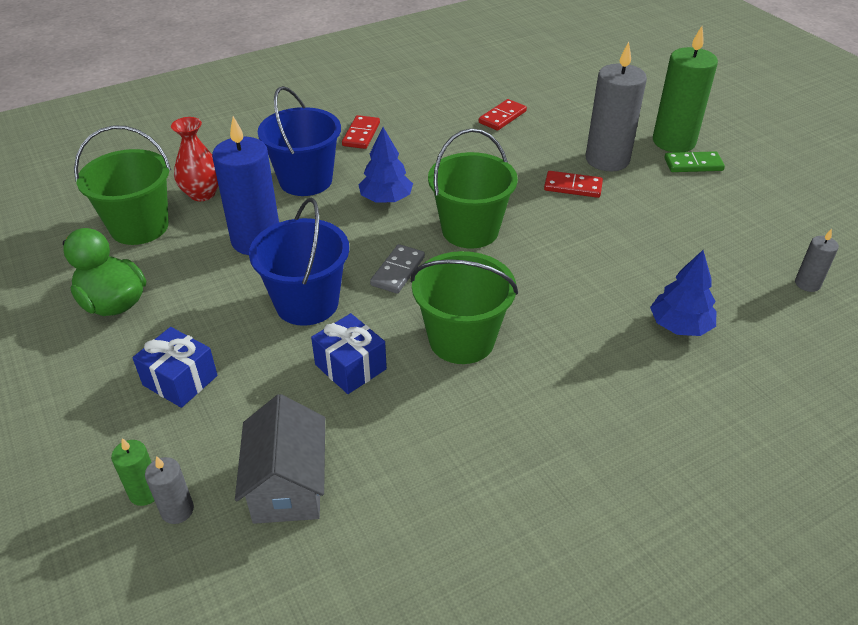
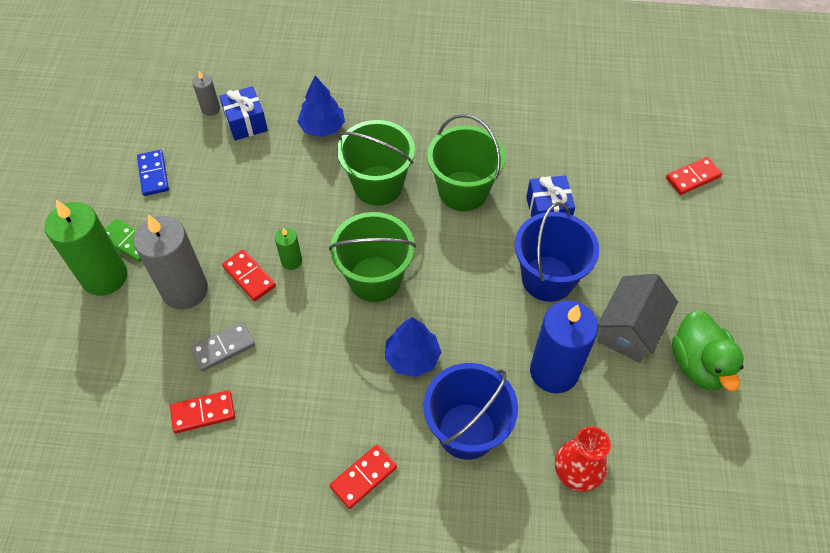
camera: 145 degrees left, 15 degrees up
(139, 227) = (653, 455): green bucket -> green bucket (378, 185)
(145, 492) = (708, 196): green candle -> green candle (291, 261)
(177, 510) = (693, 177): grey candle -> red domino
(180, 380) = (666, 261): blue gift -> blue gift (246, 123)
(288, 485) = (625, 159): grey house -> grey house (629, 330)
(398, 271) = (461, 270): grey domino -> grey domino (223, 347)
(755, 210) = (153, 174): none -> blue domino

